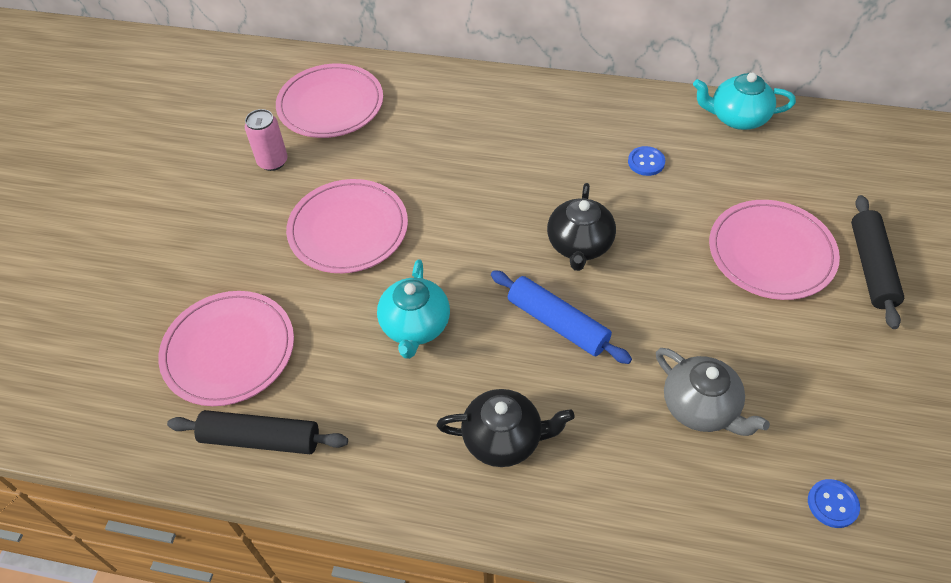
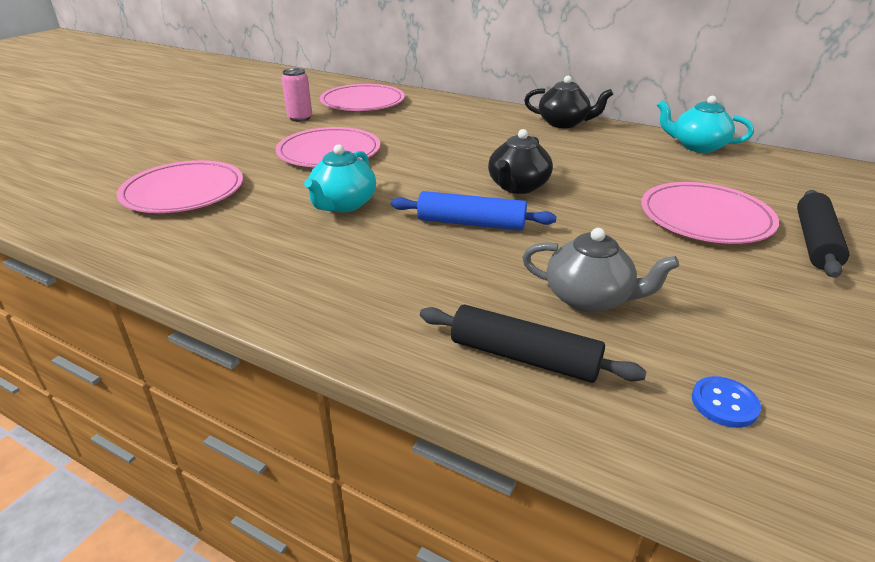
camera: 15 degrees right, 20 degrees down
(260, 439) = (160, 240): black rolling pin -> black rolling pin (524, 357)
(504, 439) = (373, 280): black teapot -> black teapot (564, 123)
(557, 323) = (471, 223): blue rolling pin -> blue rolling pin turned 45 degrees counterclockwise
(646, 162) = (602, 156): blue button -> none
(701, 407) = (589, 298): grey teapot -> grey teapot turned 45 degrees counterclockwise

